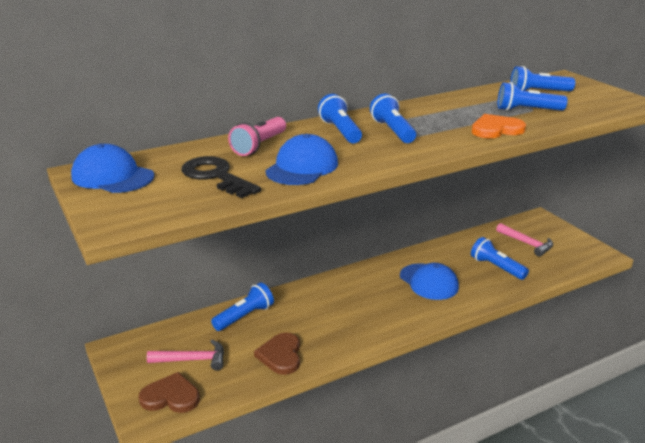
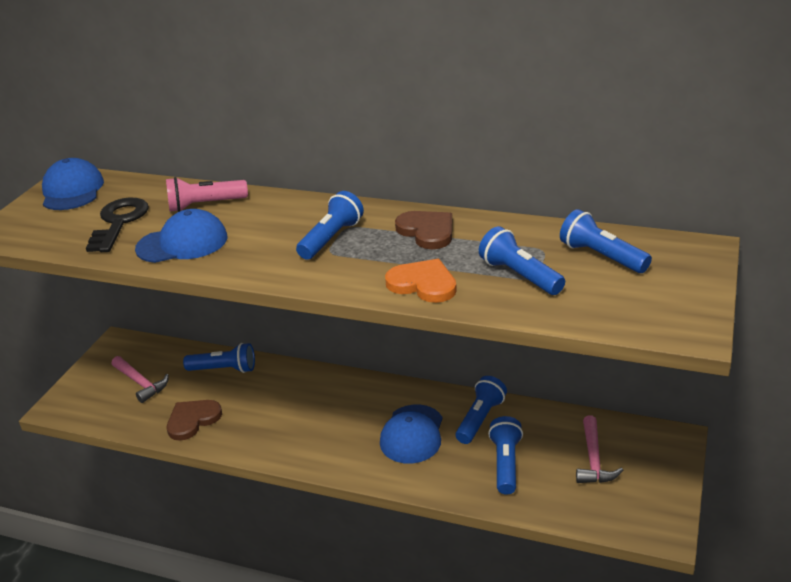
camera: 50 degrees right, 5 degrees up
(171, 396) = (89, 402): brown heart -> brown heart (427, 231)
(340, 131) = (292, 218): blue flashlight -> blue flashlight (480, 419)

